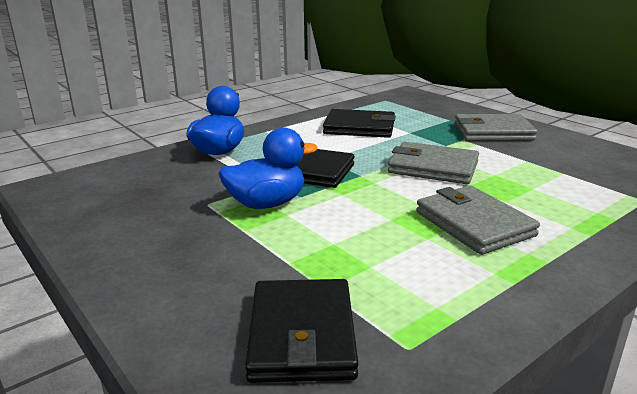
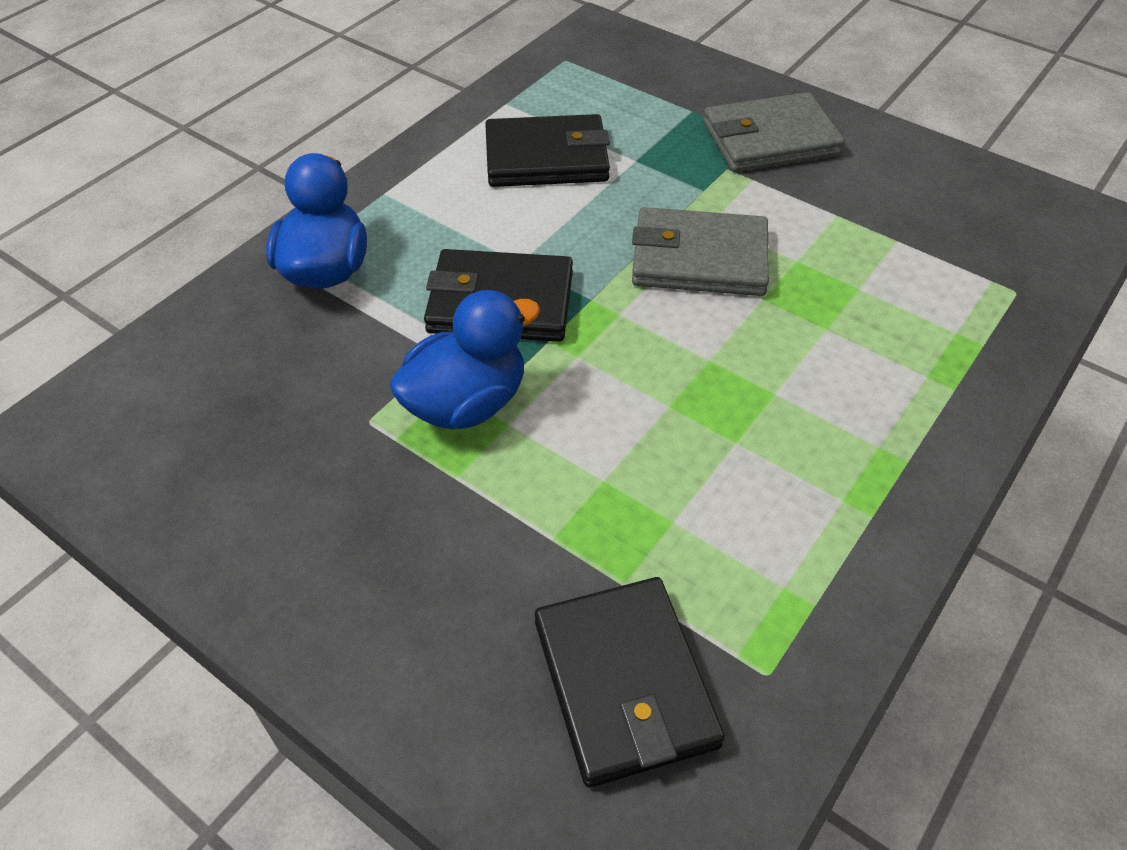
camera: 15 degrees left, 25 degrees up
(474, 224) = (793, 394): grey wallet -> none

